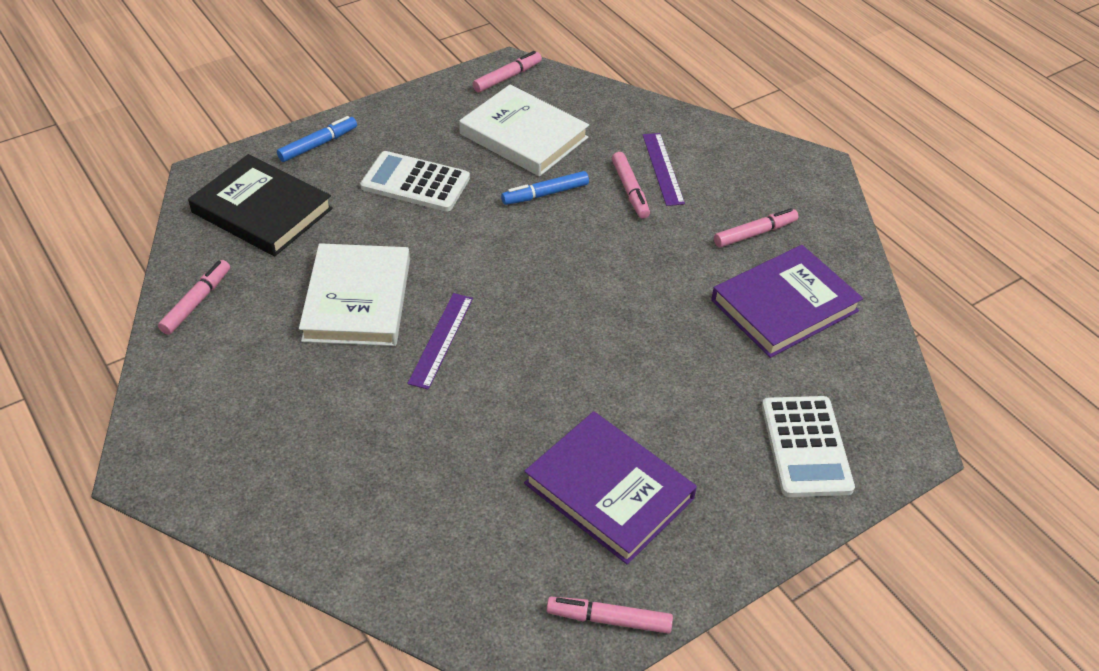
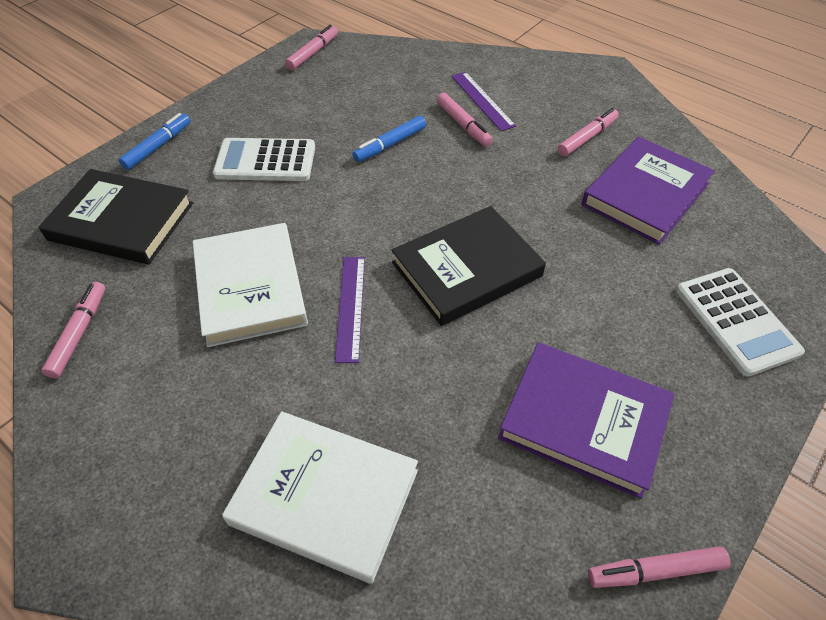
camera: 15 degrees left, 5 degrees up
(523, 136) = (348, 98): white book -> white book (325, 497)
(565, 333) = (466, 269): none -> black book

